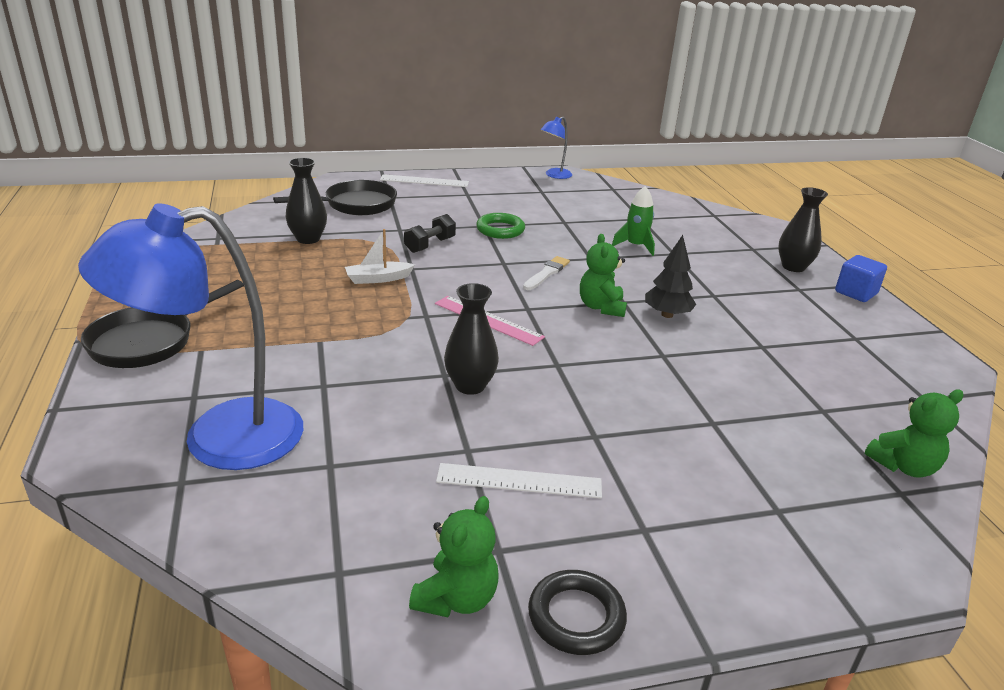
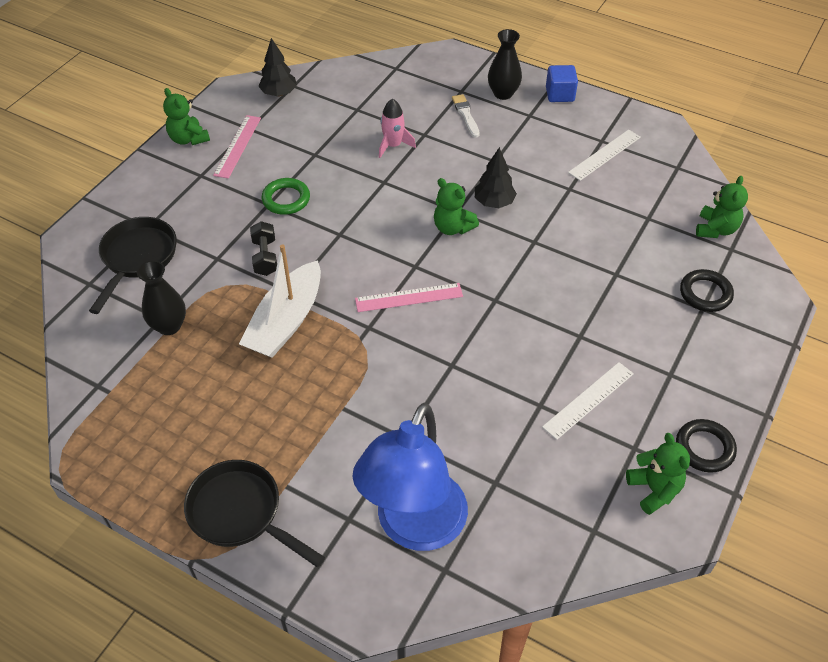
camera: 45 degrees left, 20 degrees up
(149, 341) = (241, 513): black pan -> black pan turned 135 degrees clockwise
(378, 279) = (286, 321): white boat -> white boat, size x1.91
(424, 181) = (142, 184): white ruler -> white ruler (604, 154)
(470, 385) = (476, 360): black vase -> none
(492, 178) = (188, 139): none -> green teddy bear
(517, 194) = (238, 146): none -> pink ruler
(546, 273) = (379, 221): white brush -> white brush (465, 115)
(554, 175) = (229, 99): blue lamp -> none
(595, 187) = (279, 93): none -> black tree
(635, 246) = (393, 145): green rocket -> pink rocket
(802, 502) = (705, 293): none -> black ring

